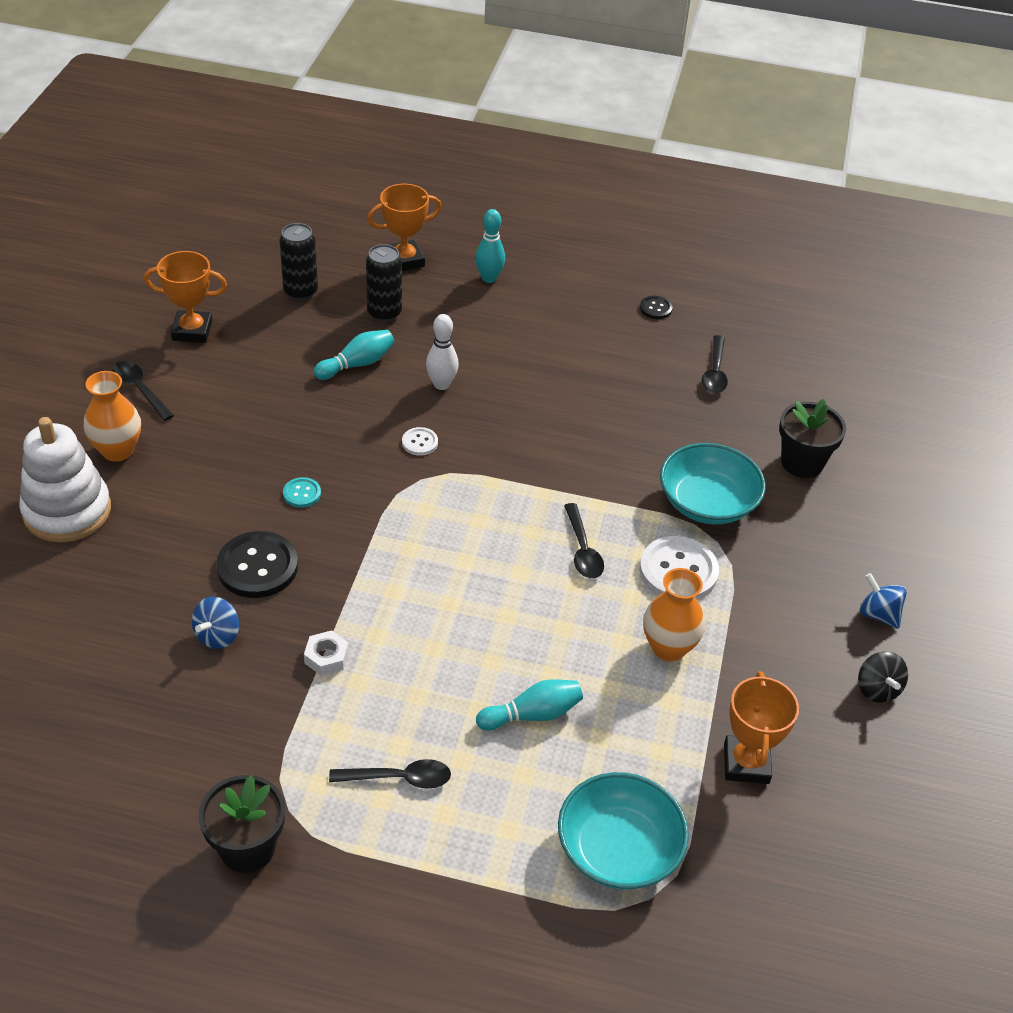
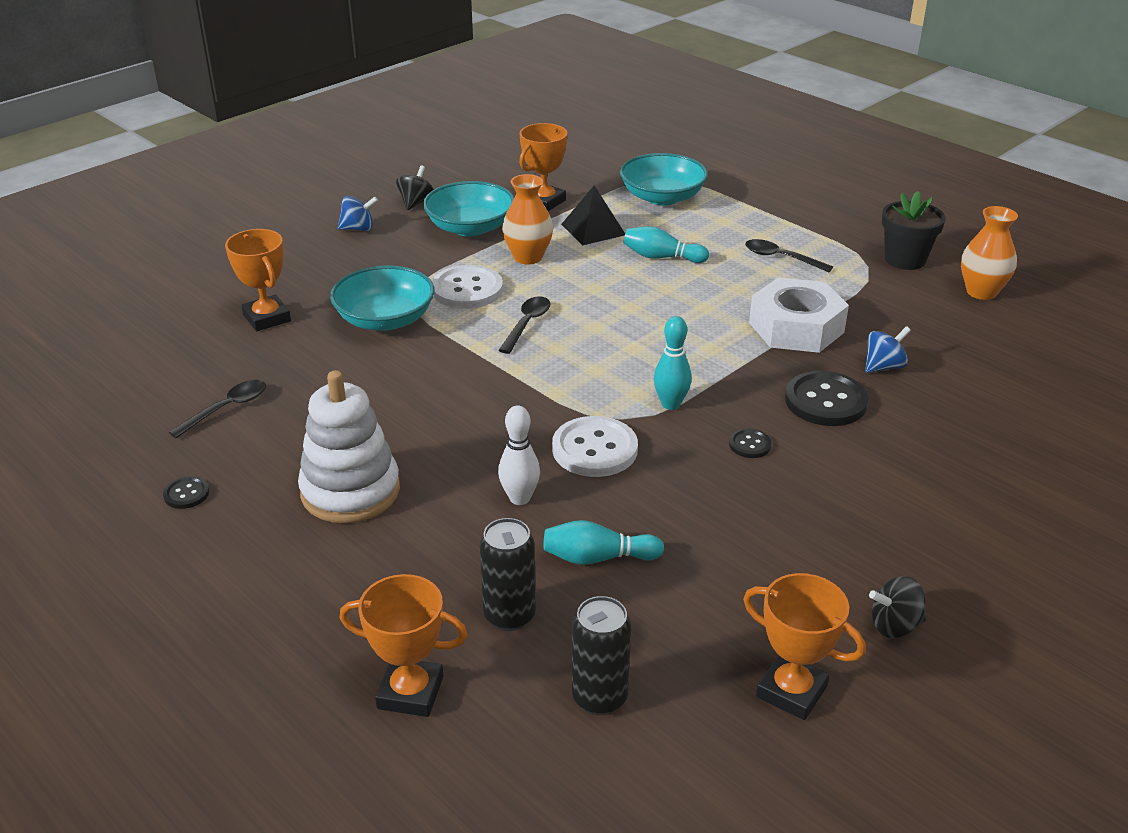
camera: 145 degrees left, 10 degrees down
(67, 511) = (1013, 511): white stacking toy -> white stacking toy (350, 491)
(117, 450) = (942, 557): orange vase -> orange vase (981, 292)
(140, 390) = (894, 625): black spoon -> black spinning top
(302, 493) = (749, 445): turquoise button -> black button
(326, 657) = (796, 327): white nut -> white nut, size x2.34
(420, 442) = (594, 449): white button -> white button, size x2.03
(489, 278) = (327, 614): turquoise bowling pin -> turquoise bowling pin (670, 404)
(645, 733) = (593, 229): none -> black pyramid
(774, 671) = (470, 227): none -> turquoise bowl
(802, 462) = (267, 318): black flower pot -> orange trophy
(878, 614) = (358, 229): blue spinning top -> blue spinning top turned 90 degrees counterclockwise

